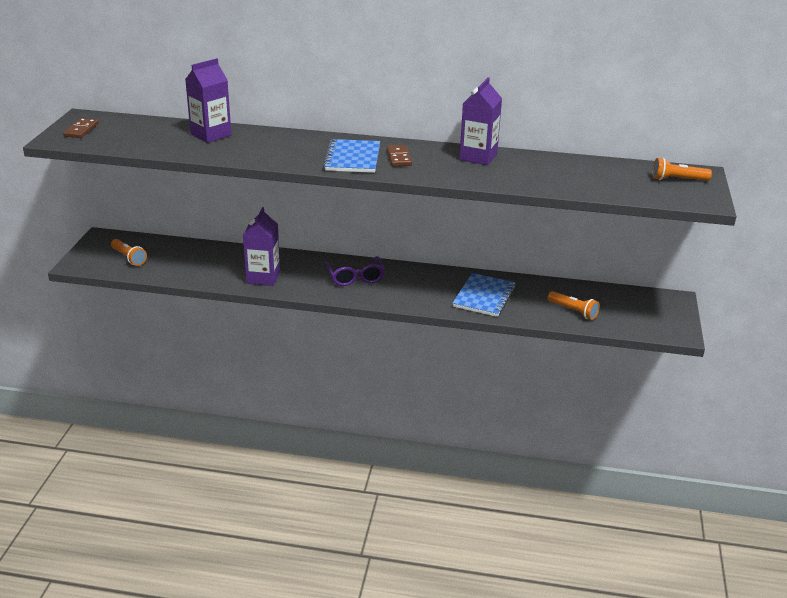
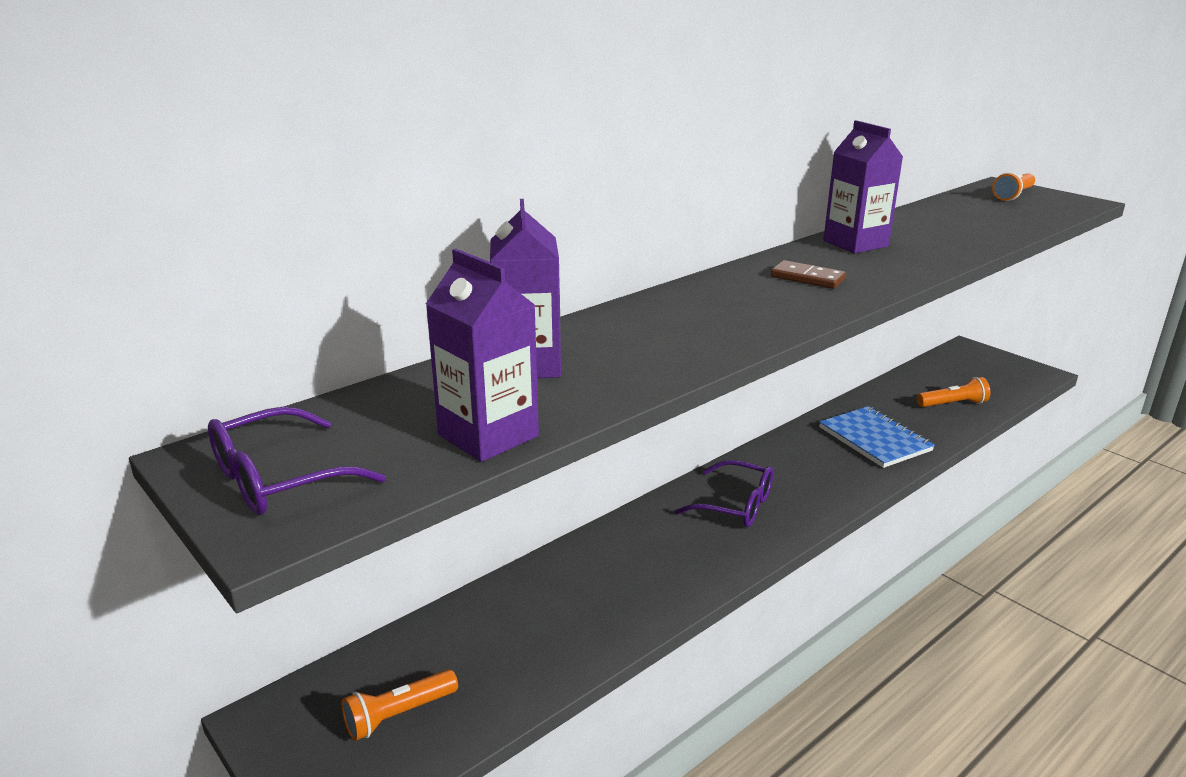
camera: 50 degrees left, 5 degrees down
(81, 130) = (278, 479): brown domino -> purple glasses
(129, 258) = (399, 715): orange flashlight -> orange flashlight turned 150 degrees clockwise
(263, 277) = (650, 585): purple carton -> purple carton (488, 435)
(352, 158) = (775, 301): blue notebook -> none

